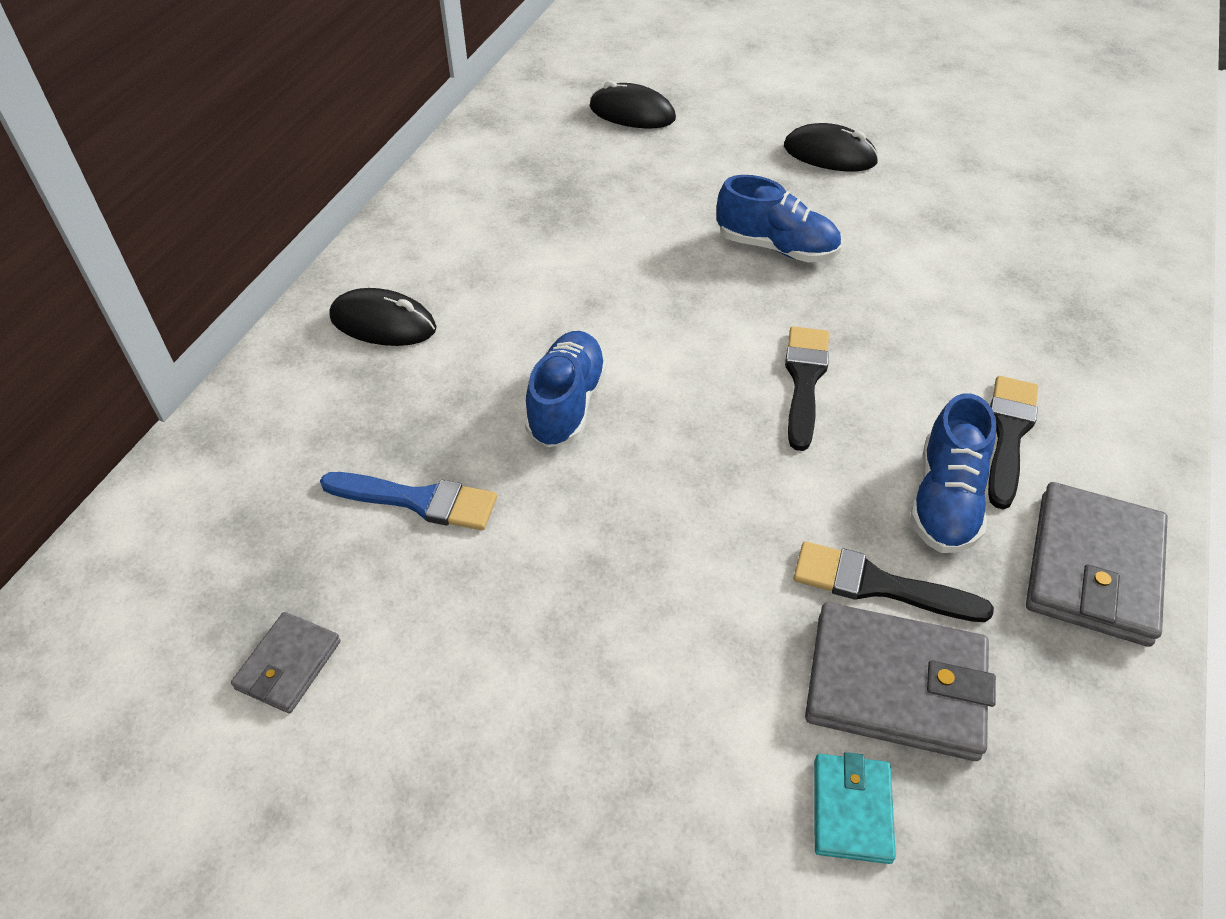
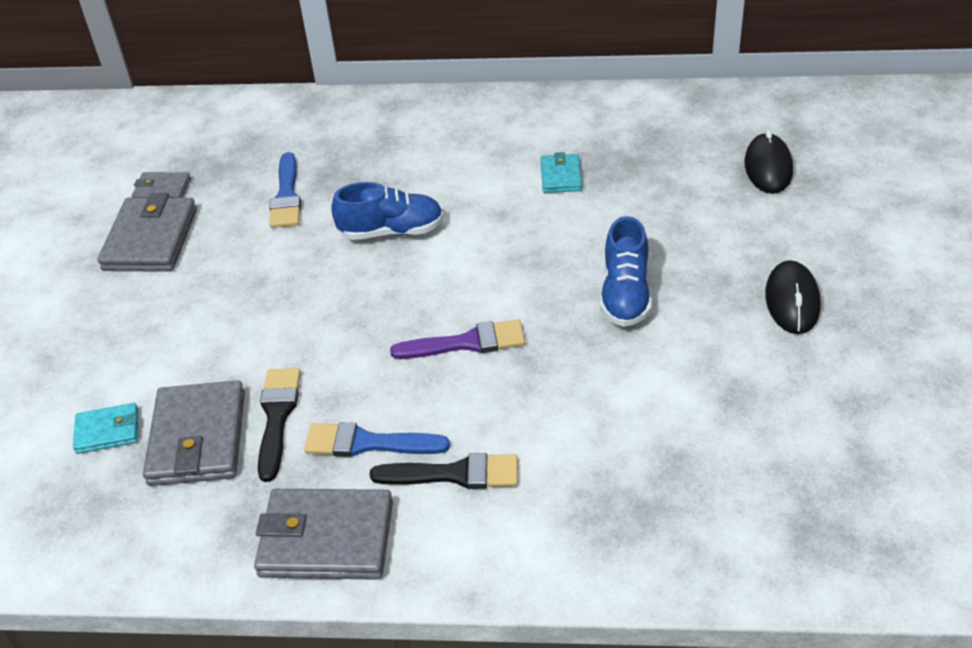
camera: 75 degrees right, 5 degrees down
(383, 323) = (433, 130): black mouse -> none
(413, 698) = (150, 240): none -> grey wallet
(554, 243) = (561, 176): none -> turquoise wallet
(804, 380) = (466, 343): black brush -> purple brush
(945, 500) = (368, 443): blue shoe -> blue brush

